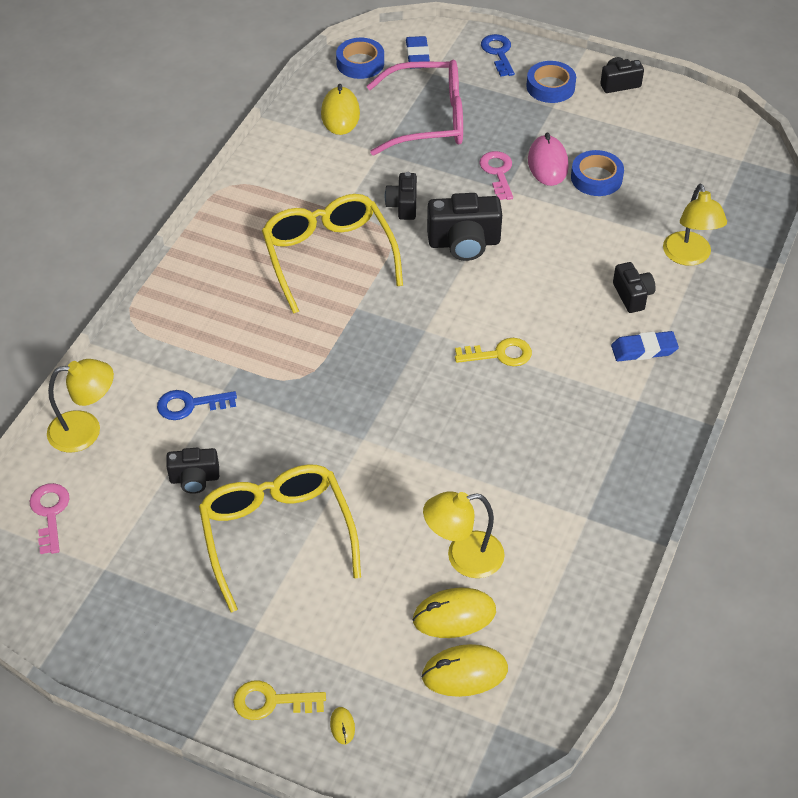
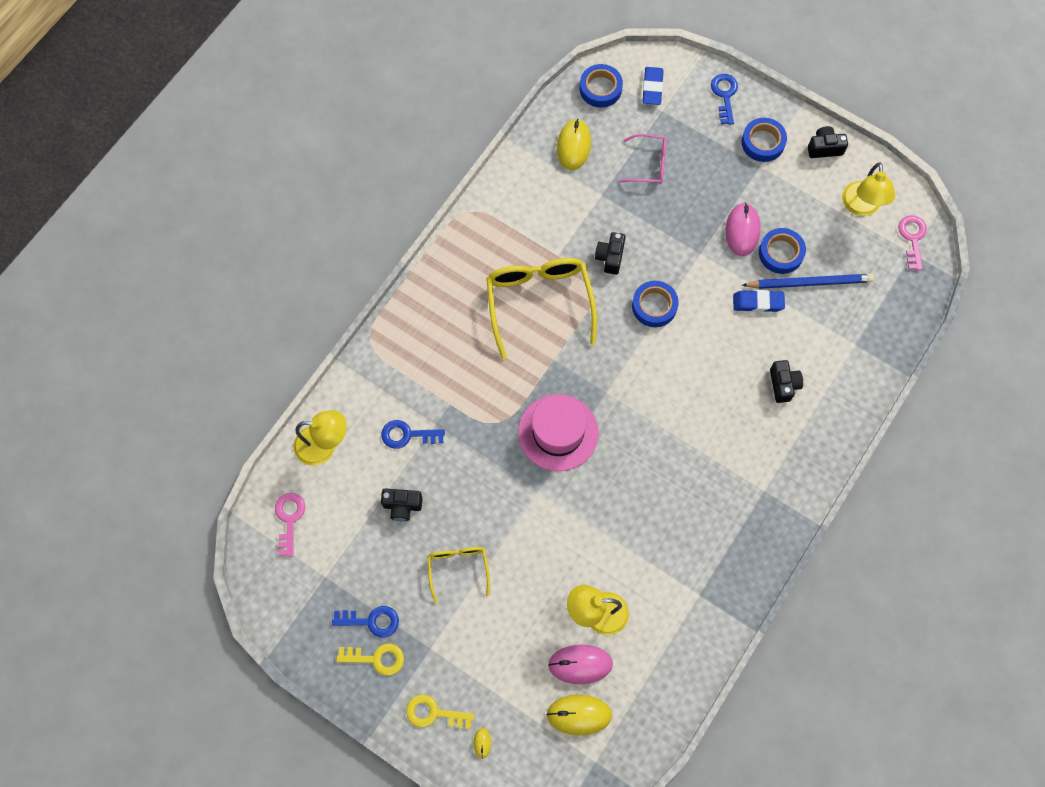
camera: 10 degrees right, 20 degrees up
(172, 609) = (371, 621): none -> blue key
(277, 534) = (458, 568): yellow glasses -> yellow glasses, size x0.54
(376, 377) = (558, 432): none -> pink hat
(429, 119) = (649, 164): pink glasses -> pink glasses, size x0.54
(454, 615) = (580, 664): yellow mouse -> pink mouse
(464, 243) = (654, 306): black camera -> blue tape
(498, 172) = (697, 234): pink key -> pink key (912, 238)
(499, 354) = (661, 426): yellow key -> yellow key (376, 658)
(636, 199) = (809, 282): none -> blue pencil
(644, 350) = (780, 441): blue eraser -> blue eraser (758, 302)
(689, 257) = (840, 351): yellow lamp -> yellow lamp (861, 207)

